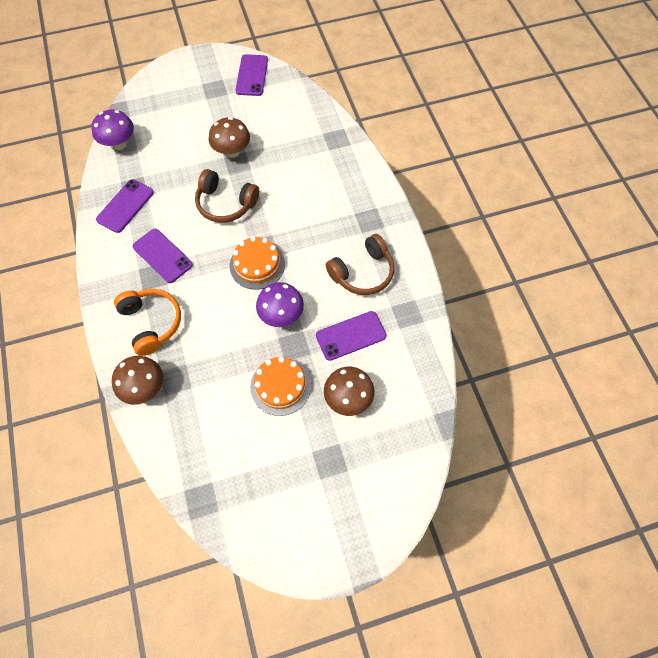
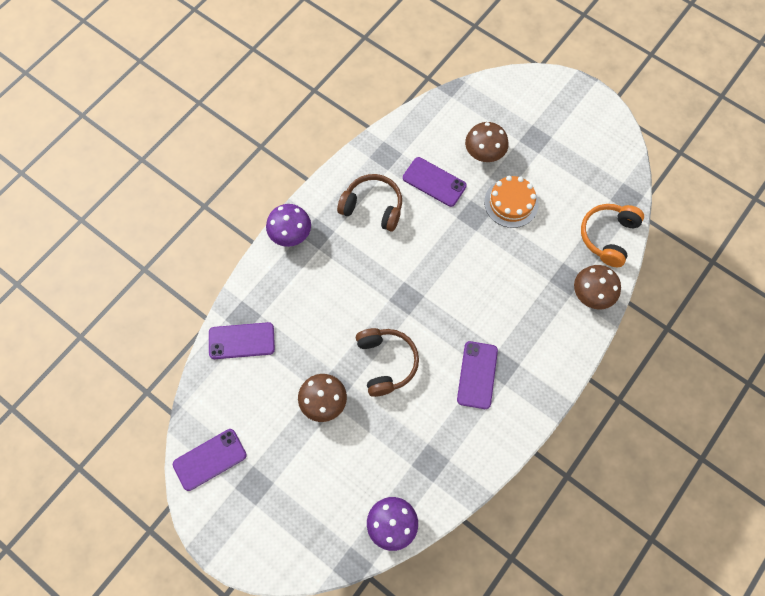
camera: 125 degrees left, 5 degrees up
(125, 206) = (455, 452): purple phone -> purple phone (241, 341)
(151, 323) = (540, 333): orange headphones -> orange headphones (608, 236)
(257, 265) = (426, 291): orange cake -> none
(281, 315) = (456, 241): purple mushroom -> purple mushroom (291, 235)

